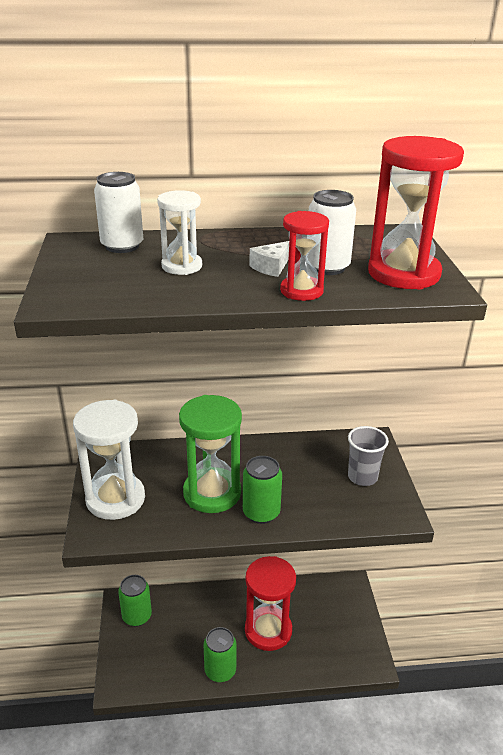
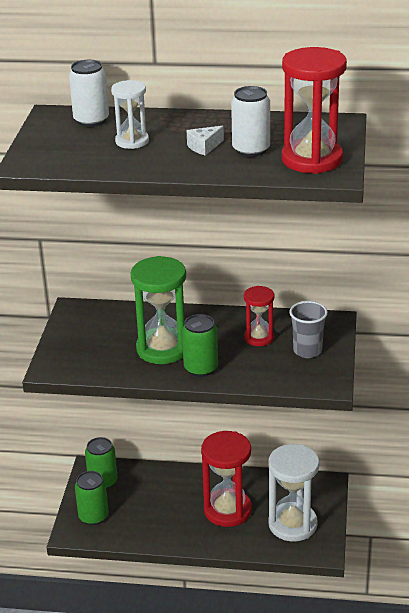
camera: 15 degrees right, 0 degrees up
(115, 499) = (77, 344): white hourglass -> white hourglass (292, 524)
(220, 670) = (171, 535): green can -> green can (93, 516)
(301, 291) = (217, 168): red hourglass -> red hourglass (259, 338)

